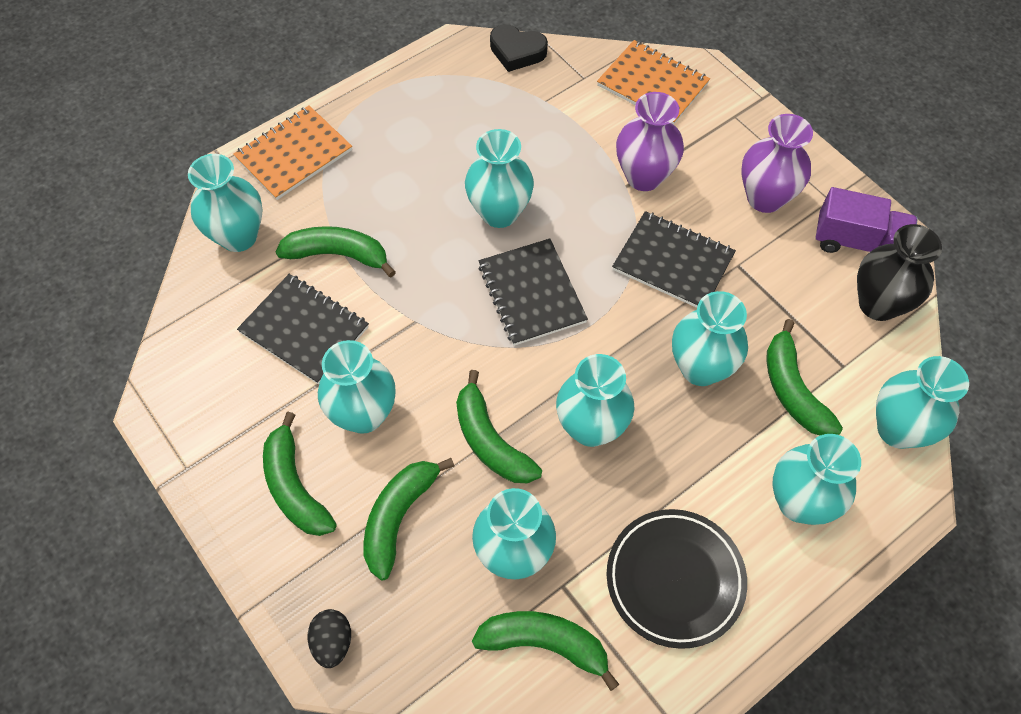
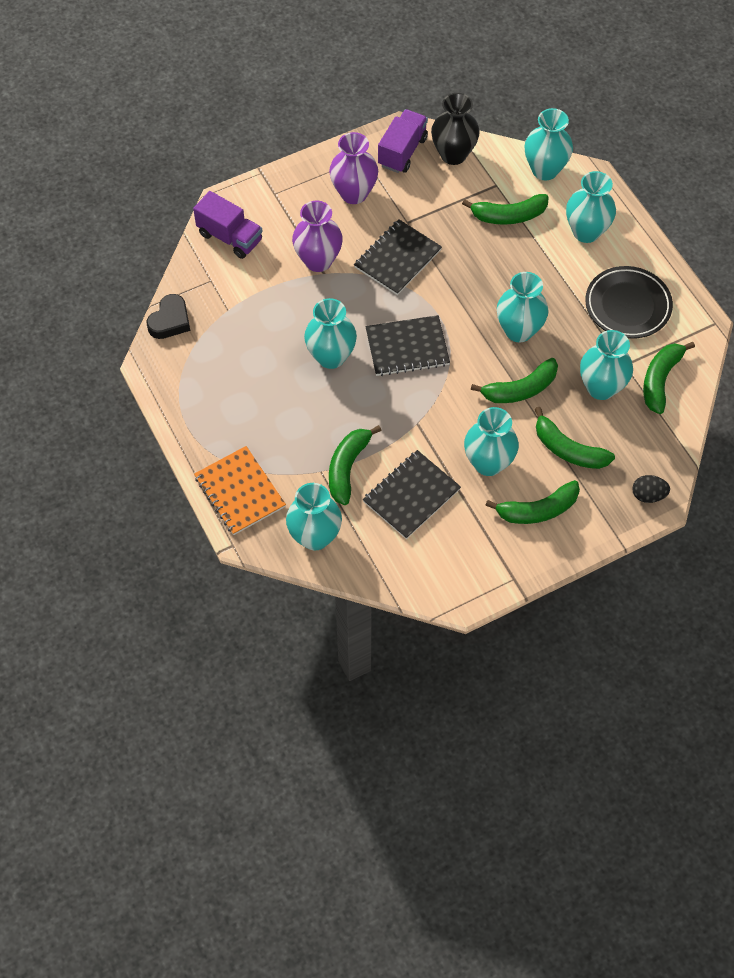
camera: 80 degrees left, 0 degrees up
(652, 84) = (230, 237): orange notebook -> purple truck
(700, 368) = (484, 261): turquoise vase -> none

